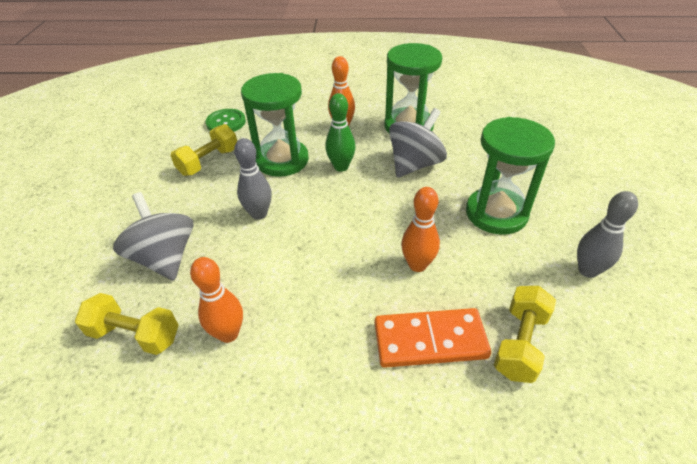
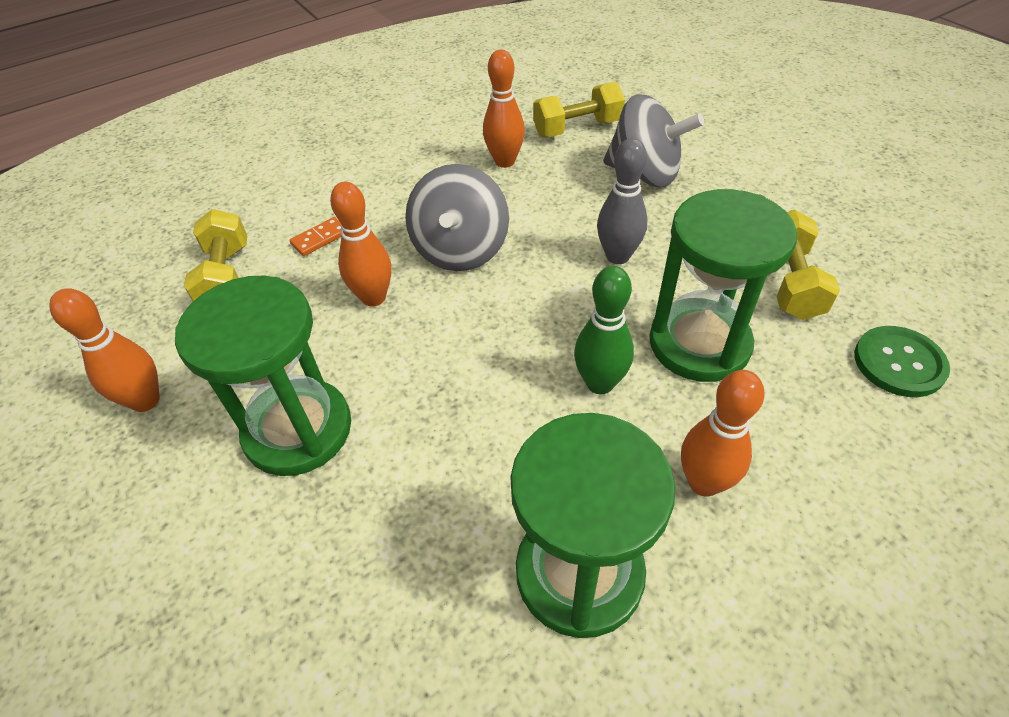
camera: 145 degrees right, 5 degrees up
(415, 164) = (486, 461): grey spinning top -> grey spinning top (461, 250)
(430, 340) = (320, 238): orange domino -> orange domino, size x0.46
(587, 270) = (145, 401): grey bowling pin -> orange bowling pin

